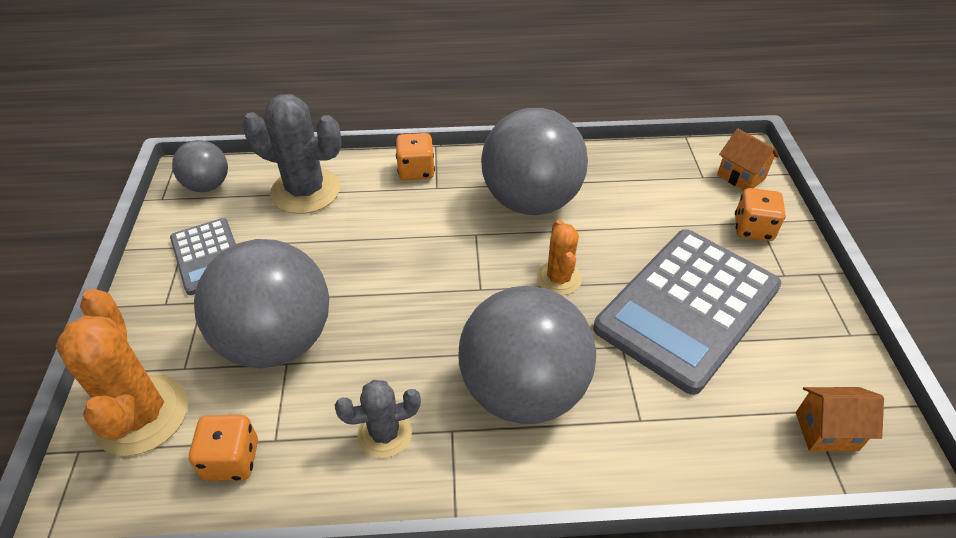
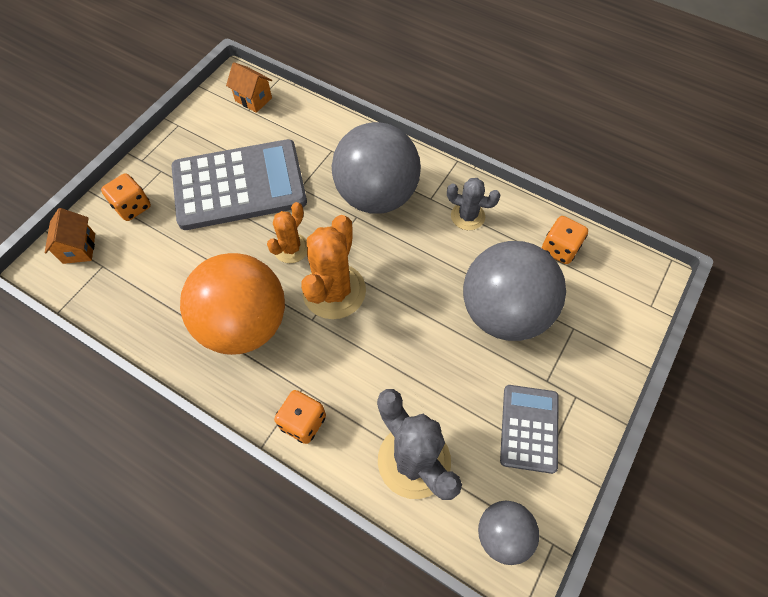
camera: 145 degrees left, 15 degrees up
(141, 415) = (608, 308): orange cactus -> orange cactus (334, 291)
(531, 201) = (244, 324): grey ball -> orange ball

